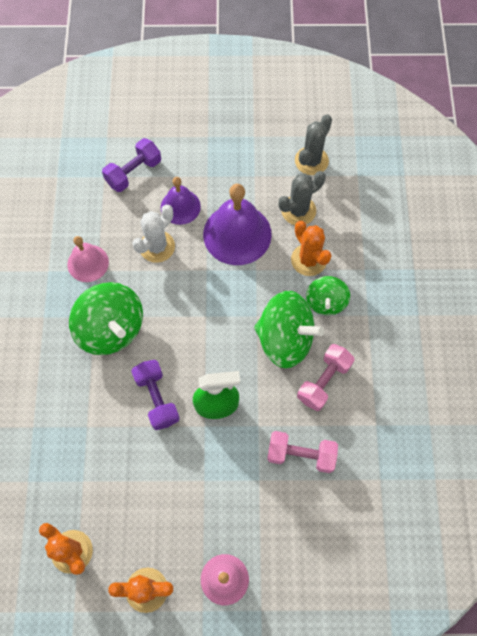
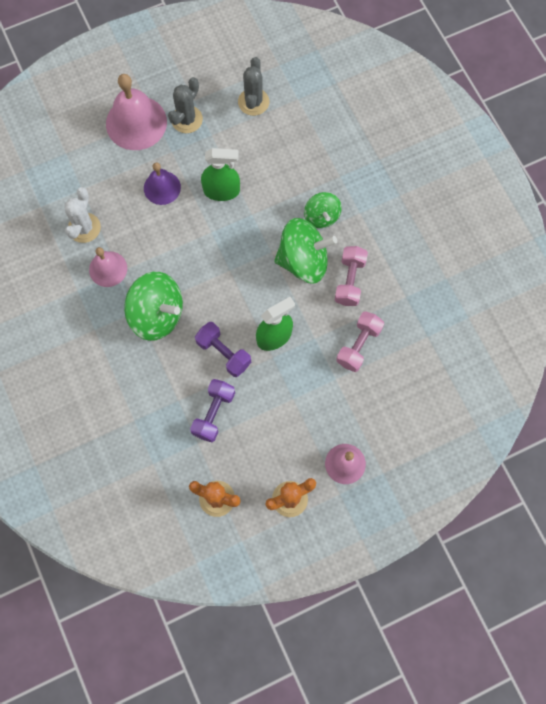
camera: 25 degrees left, 5 degrees up
(134, 172) = (106, 175): purple dumbbell -> purple dumbbell (214, 413)
(157, 247) = (160, 230): white cactus -> white cactus (84, 228)
(187, 135) = (136, 122): none -> pink bell
(237, 234) = (222, 191): purple bell -> green spray bottle
(298, 210) = (263, 149): grey cactus -> grey cactus (187, 119)
(301, 455) = (358, 345): pink dumbbell -> pink dumbbell turned 45 degrees counterclockwise
(308, 260) = (291, 188): orange cactus -> none

